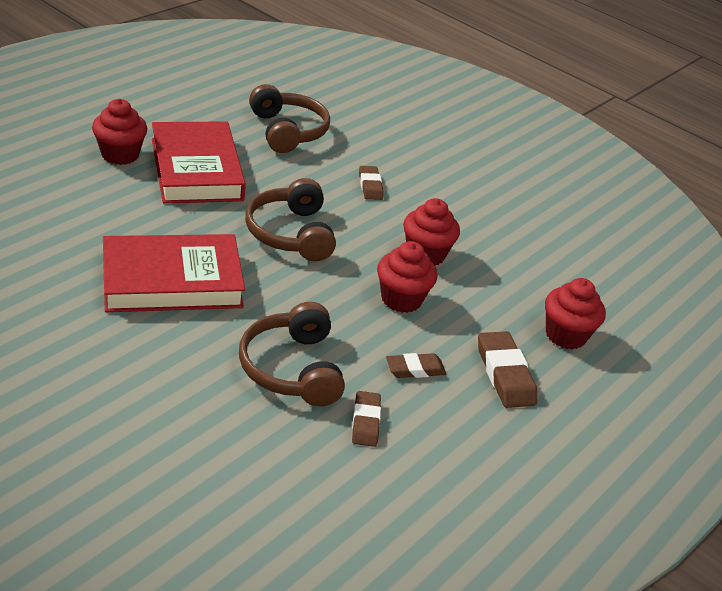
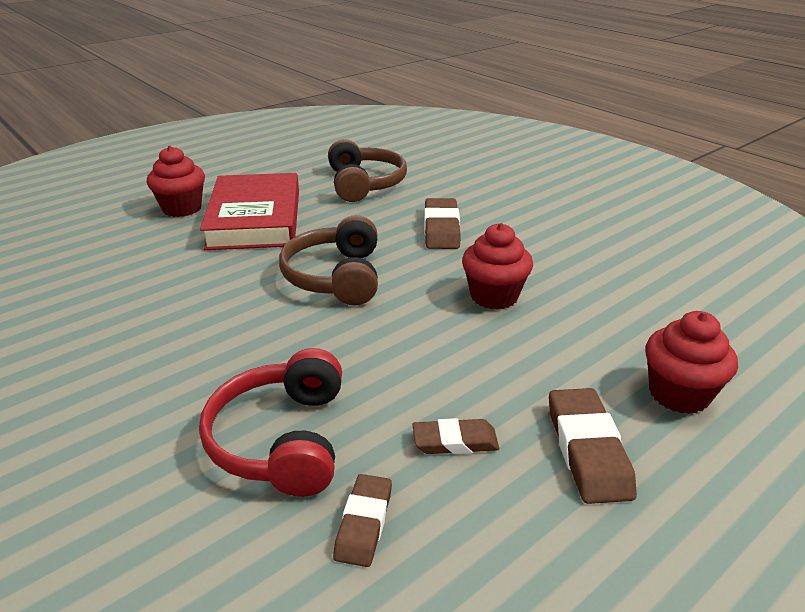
camera: 15 degrees right, 5 degrees down
(172, 281) = (175, 329): red book -> none
(292, 368) = (281, 439): brown headphones -> red headphones
(370, 186) = (441, 229): brown eraser -> brown eraser, size x1.55
(401, 299) = (453, 348): red cupcake -> none

